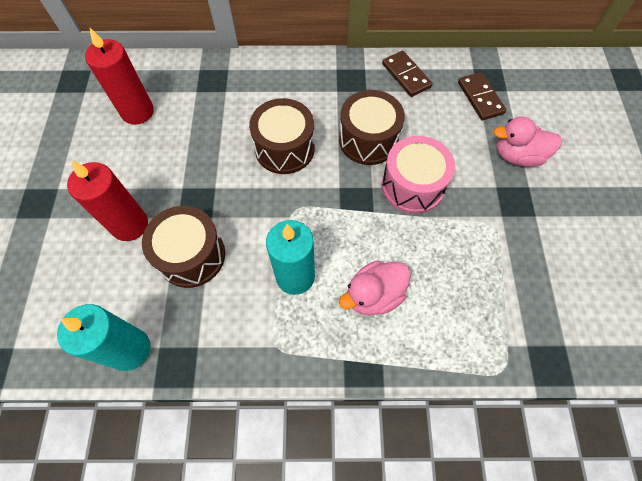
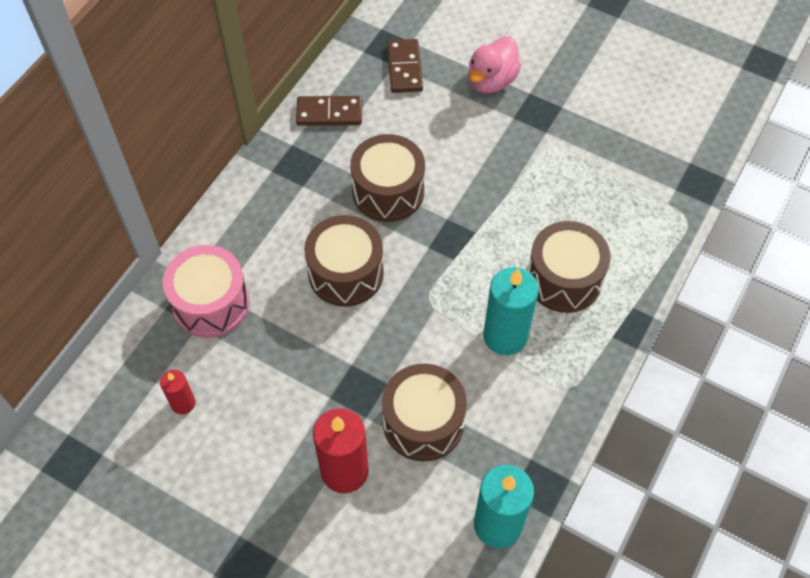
camera: 60 degrees left, 5 degrees down
(137, 112) = (183, 403): red candle -> red candle, size x0.53
(374, 295) = (564, 279): pink duck -> brown drum
(412, 186) = (468, 184): pink drum -> pink drum (211, 303)
(480, 98) = (404, 68): brown domino -> brown domino turned 75 degrees clockwise

